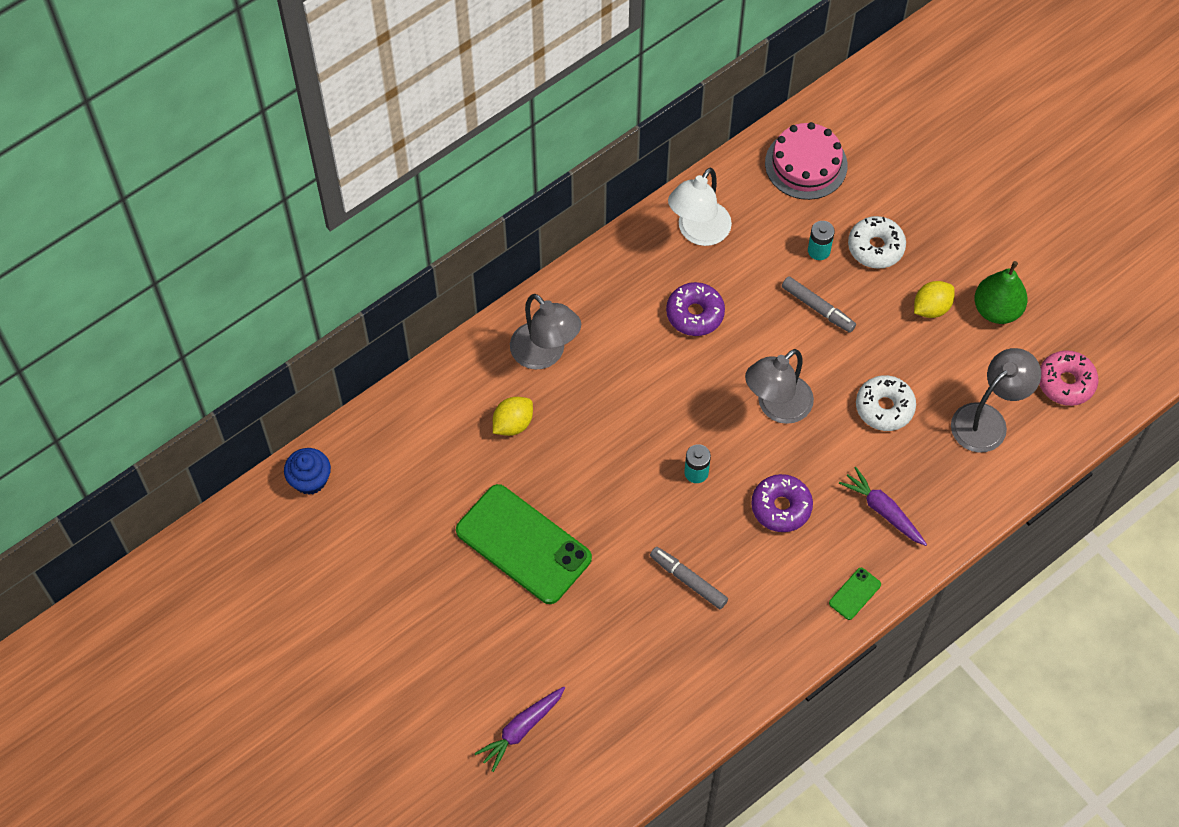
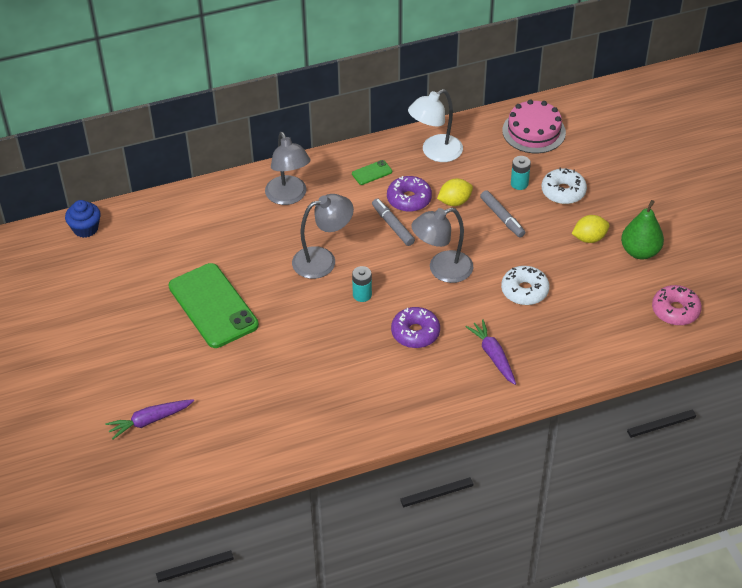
camera: 20 degrees right, 15 degrees down
(513, 424) = (244, 232): yellow lemon -> yellow lemon (454, 202)
(688, 580) = (322, 360): grey marker -> grey marker (393, 225)
(855, 594) = (446, 403): green phone -> green phone (372, 173)
(987, 420) = (602, 319): grey lamp -> grey lamp (323, 260)

